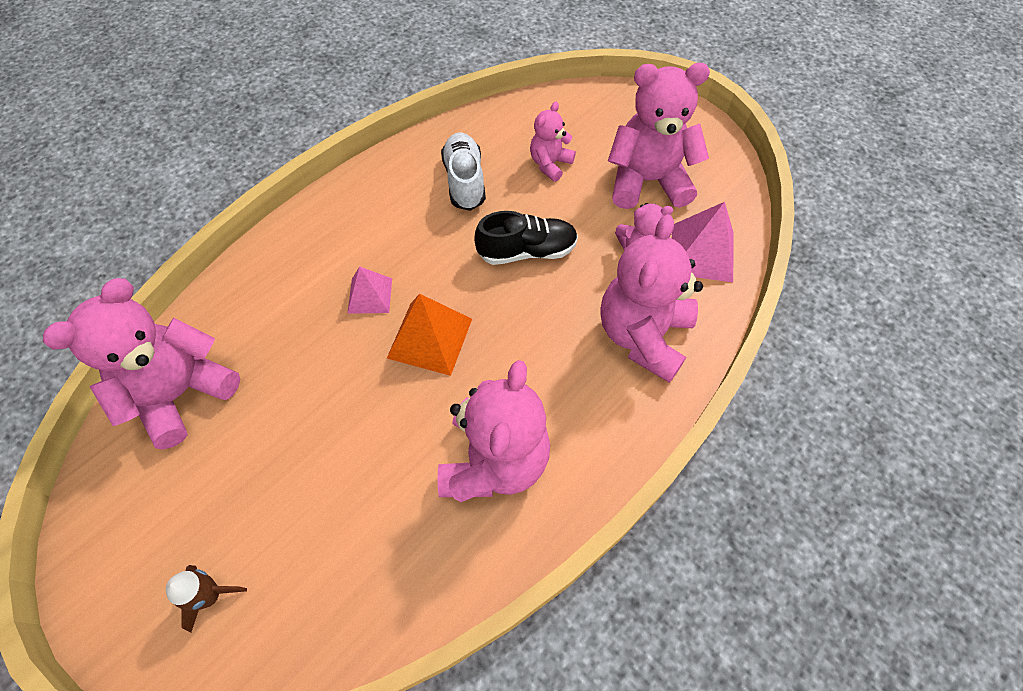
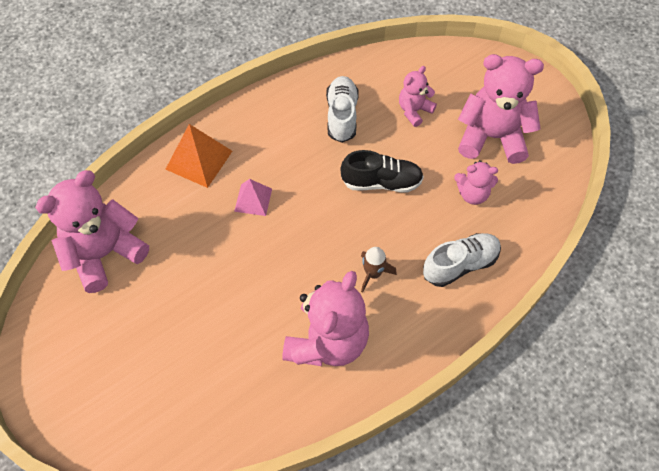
camera: 10 degrees right, 0 degrees up
(210, 595) = (112, 401): brown rocket -> brown rocket (373, 273)
(430, 338) = (294, 241): orange pyramid -> orange pyramid (199, 160)
(643, 336) = (460, 265): pink teddy bear -> white shoe
(701, 252) = (523, 204): pink pyramid -> none

